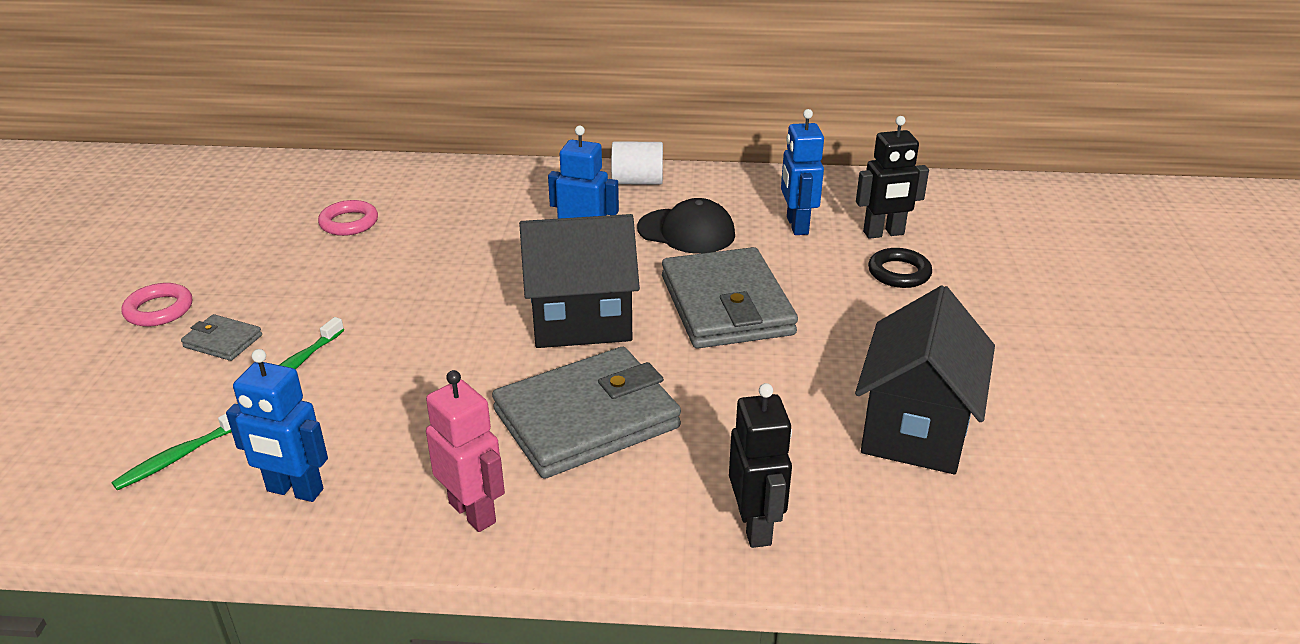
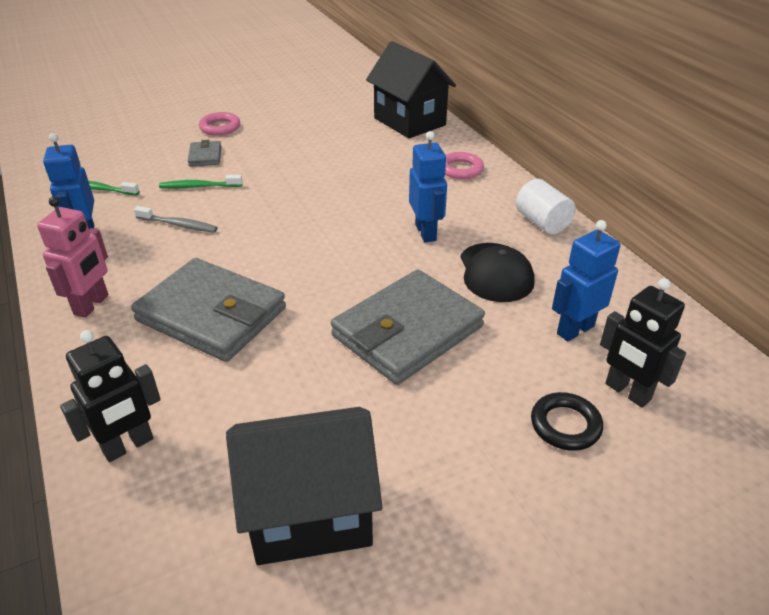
camera: 60 degrees right, 5 degrees up
(349, 223) = (358, 140): pink ring -> pink ring (460, 169)
(370, 402) = (178, 225): none -> grey toothbrush
(581, 321) = (325, 269): black house -> black house (409, 121)

